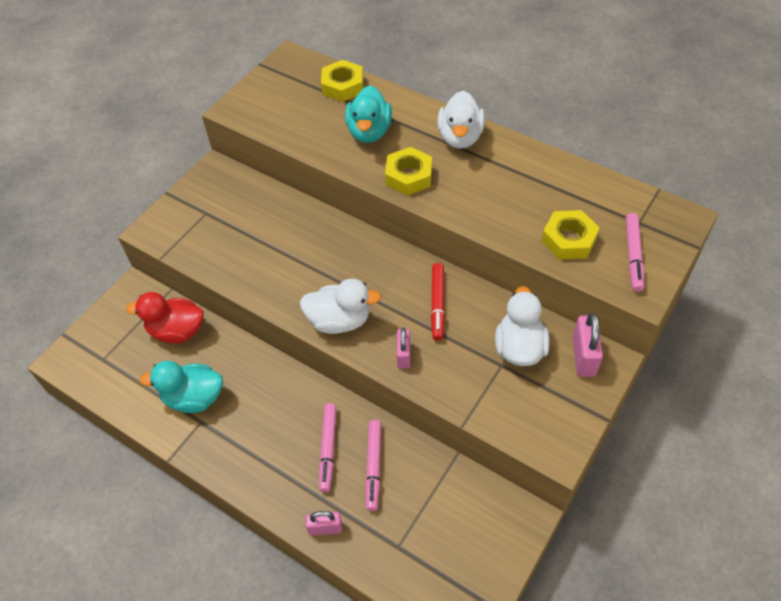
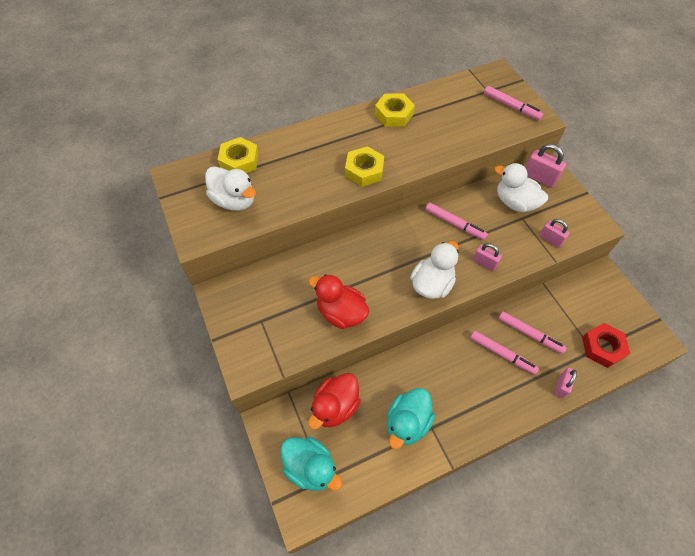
camera: 60 degrees left, 5 degrees up
(253, 264) = (341, 313): none -> red duck
(369, 132) = (302, 170): turquoise duck -> turquoise duck (310, 467)
(409, 556) = (602, 347): none -> red nut
(437, 304) = (455, 224): red marker -> pink marker
(460, 137) = (351, 127): white duck -> white duck (234, 200)
(491, 407) = (550, 239): none -> pink padlock
(569, 239) = (479, 126): yellow nut -> yellow nut (394, 114)

